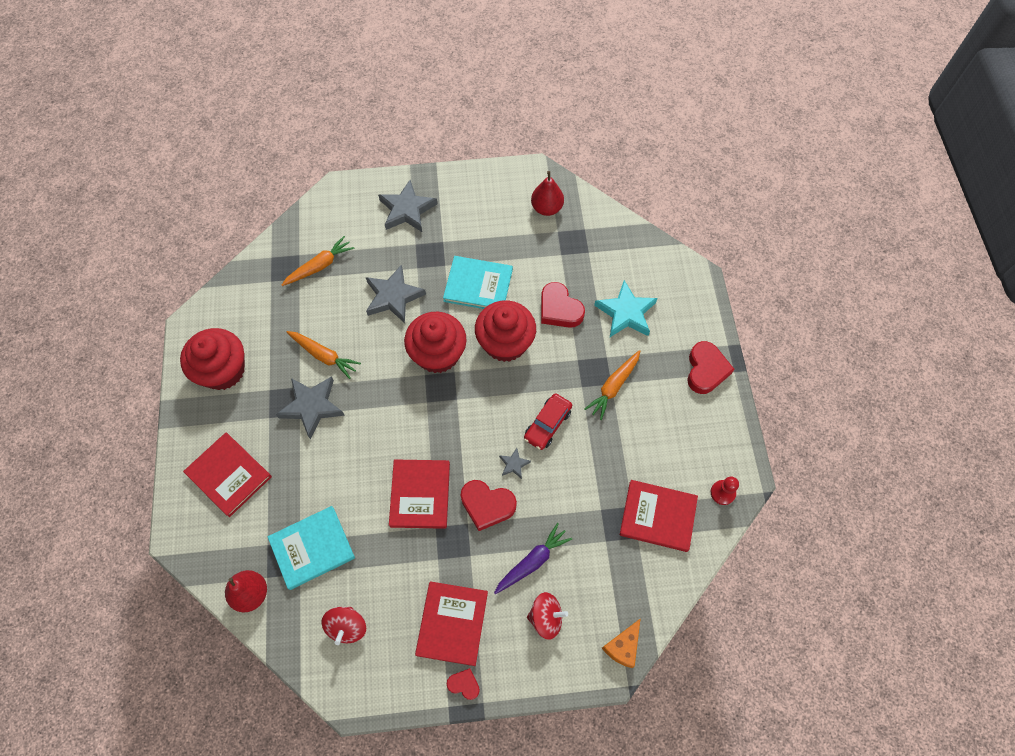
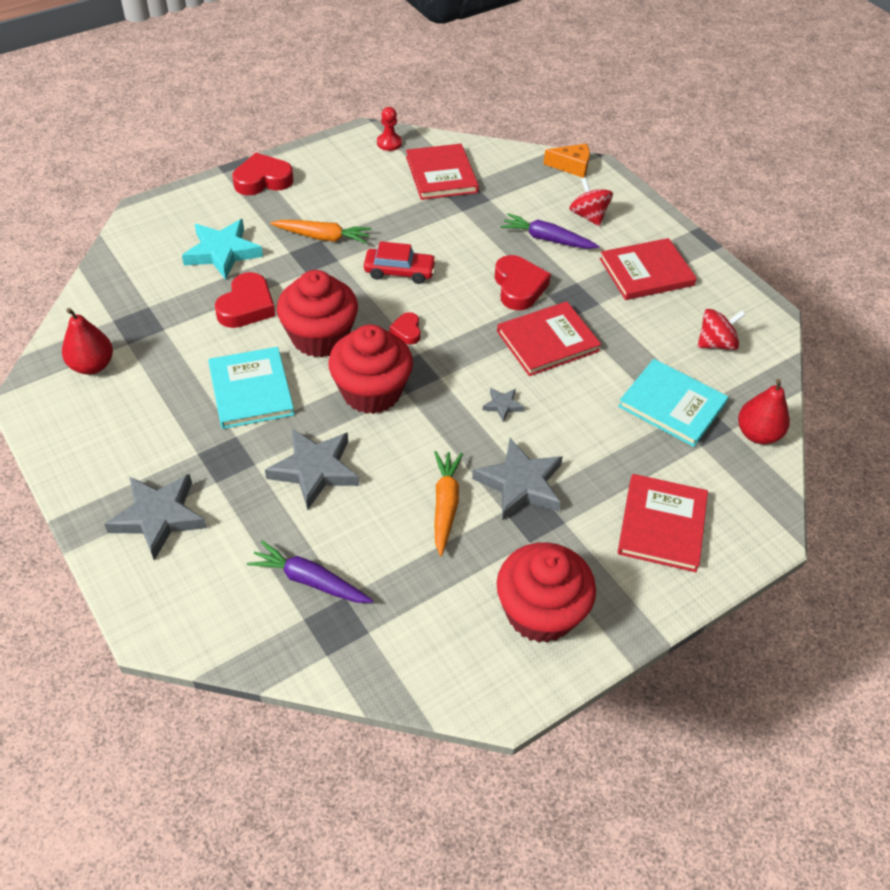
camera: 120 degrees left, 15 degrees down
(320, 266) = (309, 580): orange carrot -> purple carrot
(464, 684) = (687, 247): red heart -> red heart (407, 331)
(514, 464) = (461, 282): grey star -> grey star (503, 405)

